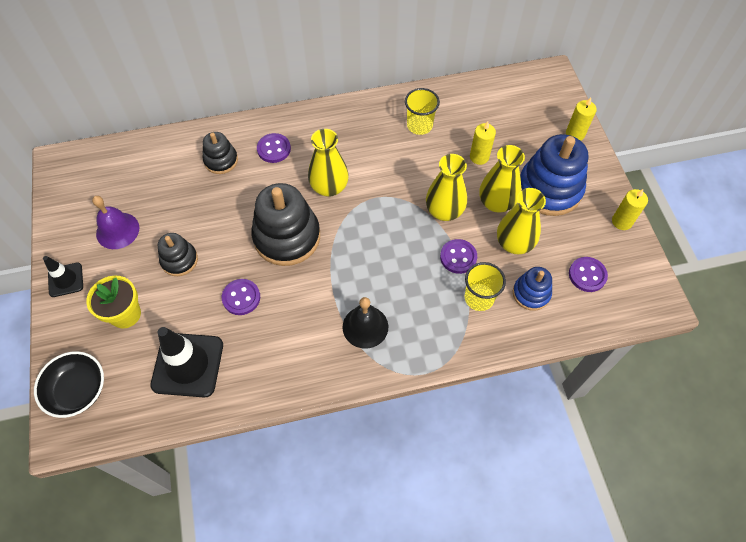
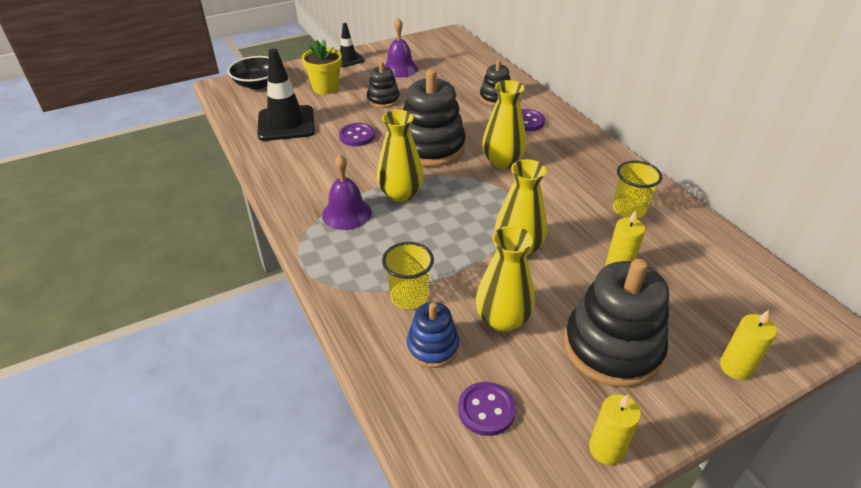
camera: 75 degrees right, 20 degrees down
(365, 326) = (347, 213): black bell -> purple bell
(458, 257) = (459, 270): purple button -> none
(496, 203) = (556, 293): yellow vase -> yellow vase (400, 194)
(549, 189) = (612, 347): blue stacking toy -> black stacking toy

